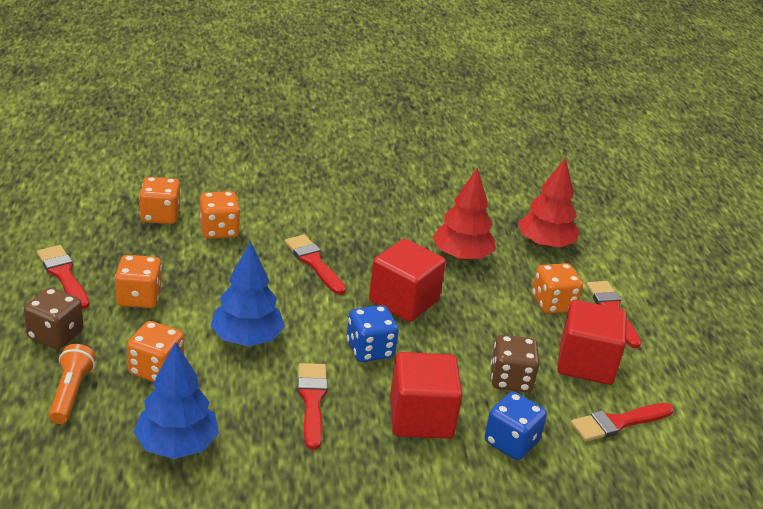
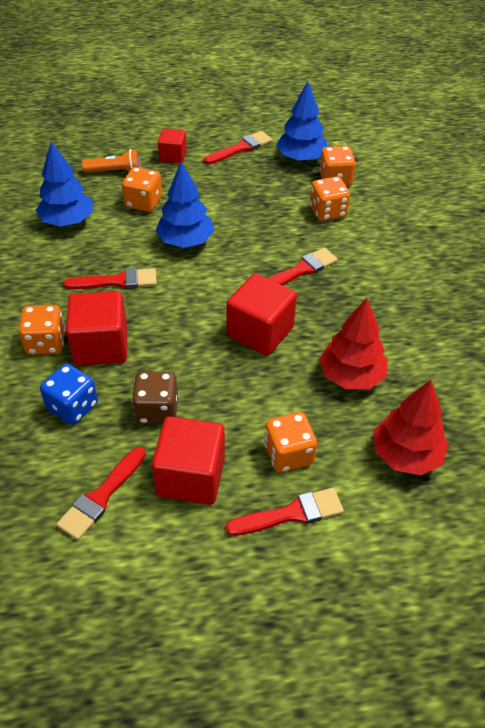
camera: 90 degrees right, 15 degrees up
(55, 335) = (173, 156): brown dice -> red cube
(107, 232) = (301, 158): none -> blue tree
(139, 298) = (223, 184): orange dice -> orange dice (46, 343)
(370, 350) = (184, 311): blue dice -> none
(618, 423) = (101, 496): red brush -> red brush turned 120 degrees counterclockwise

